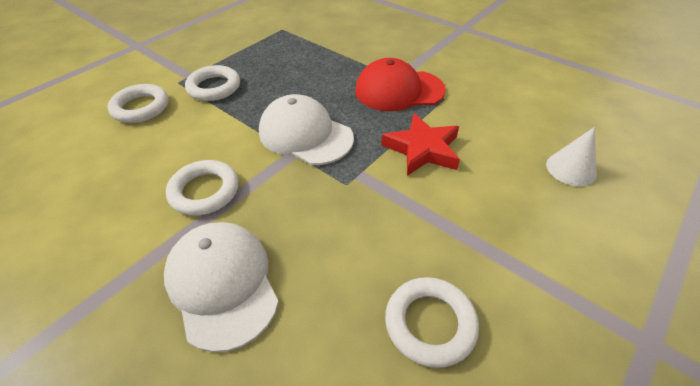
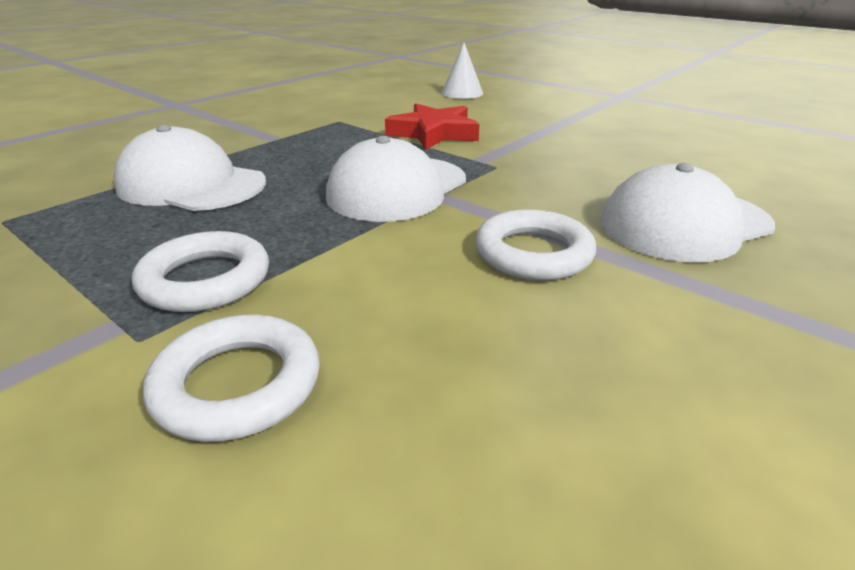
camera: 90 degrees left, 15 degrees down
(317, 63) = (191, 185): none -> white cap
(399, 90) = (310, 138): red cap -> none
(430, 323) = (653, 140): white ring -> none

